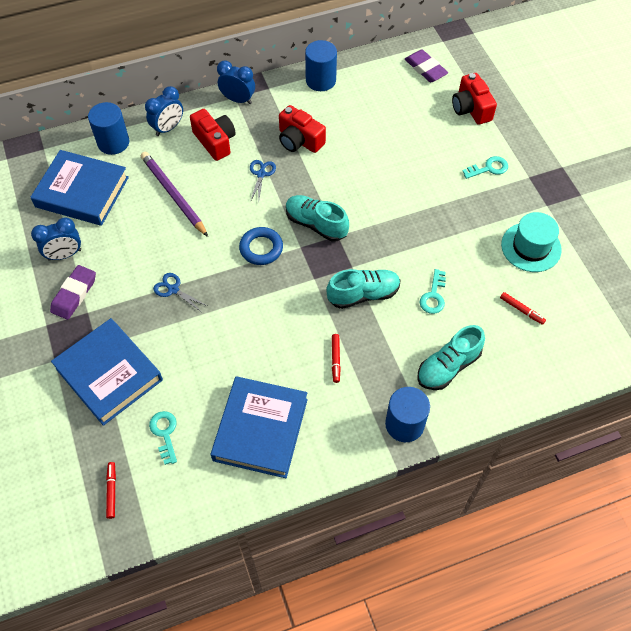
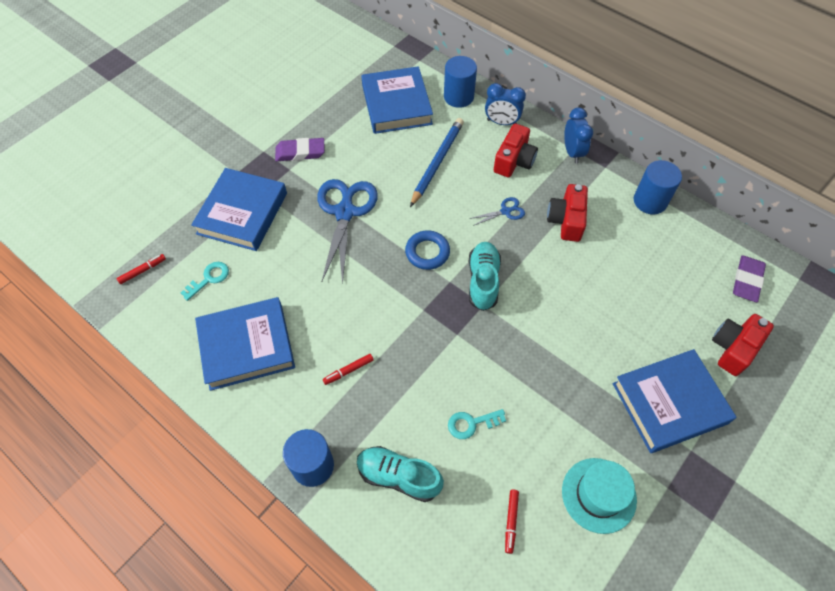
camera: 60 degrees right, 0 degrees up
(65, 255) = (332, 127): blue clock -> none
(173, 289) = (345, 212): blue scissors -> blue scissors, size x2.21
(174, 195) = (437, 163): purple pencil -> blue pencil
(363, 294) = (432, 359): turquoise shoe -> none
(489, 168) = (669, 403): turquoise key -> blue book

